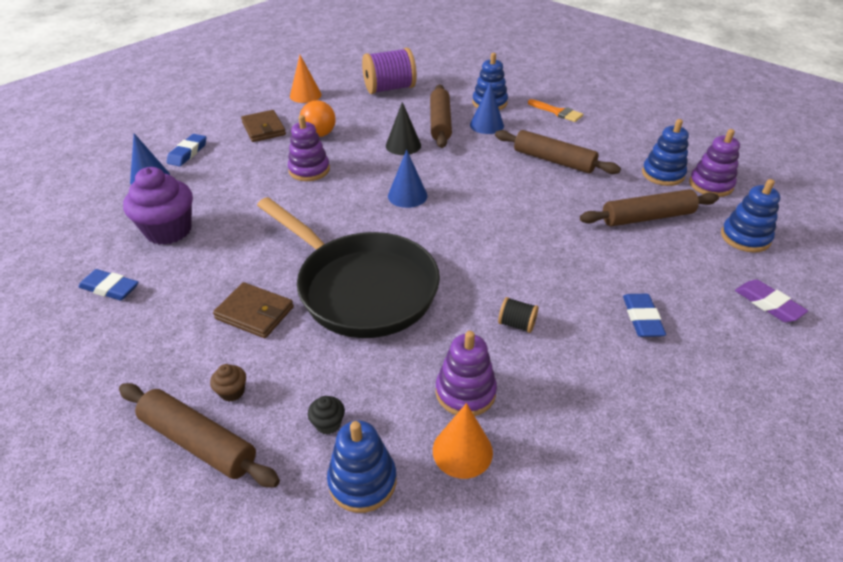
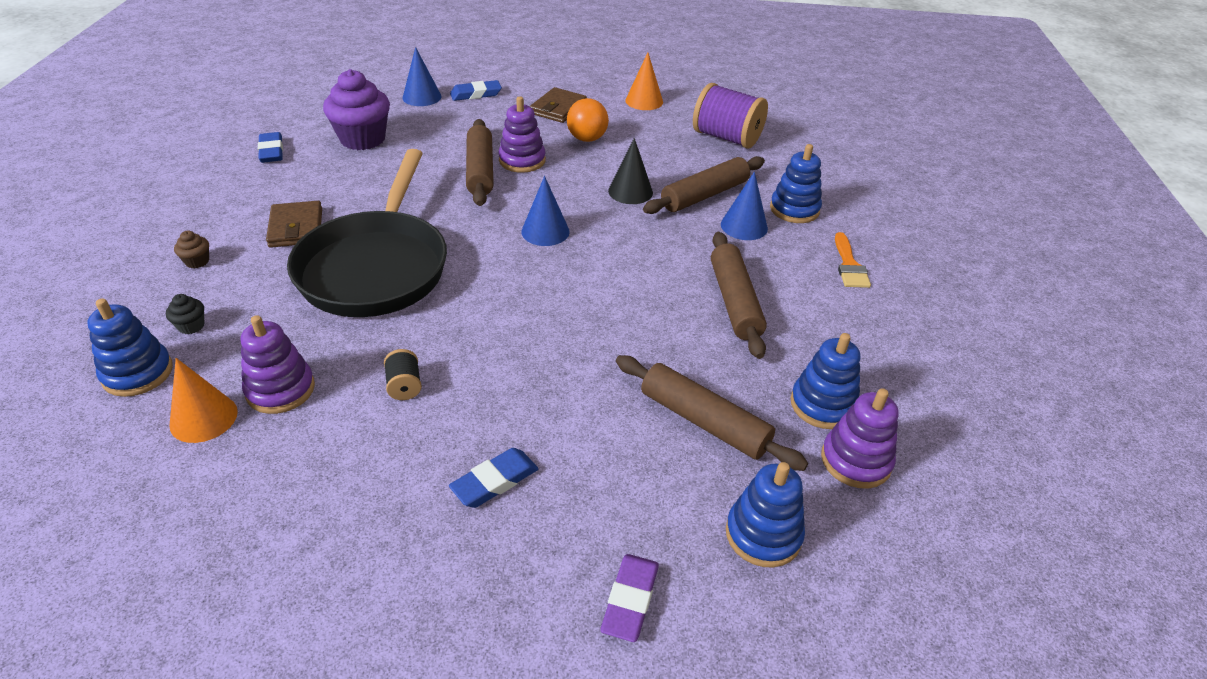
camera: 50 degrees right, 0 degrees up
(198, 442) = (135, 272): brown rolling pin -> brown rolling pin (480, 170)

